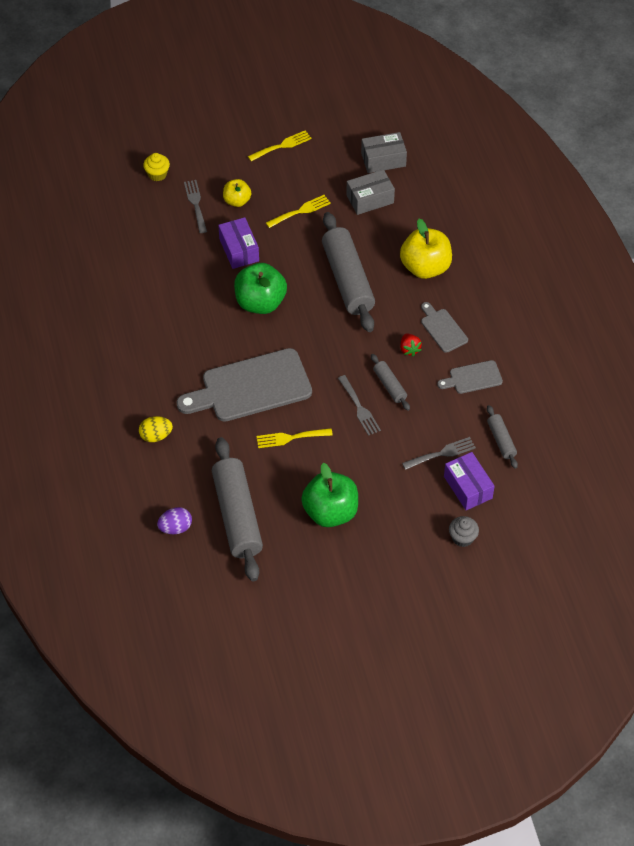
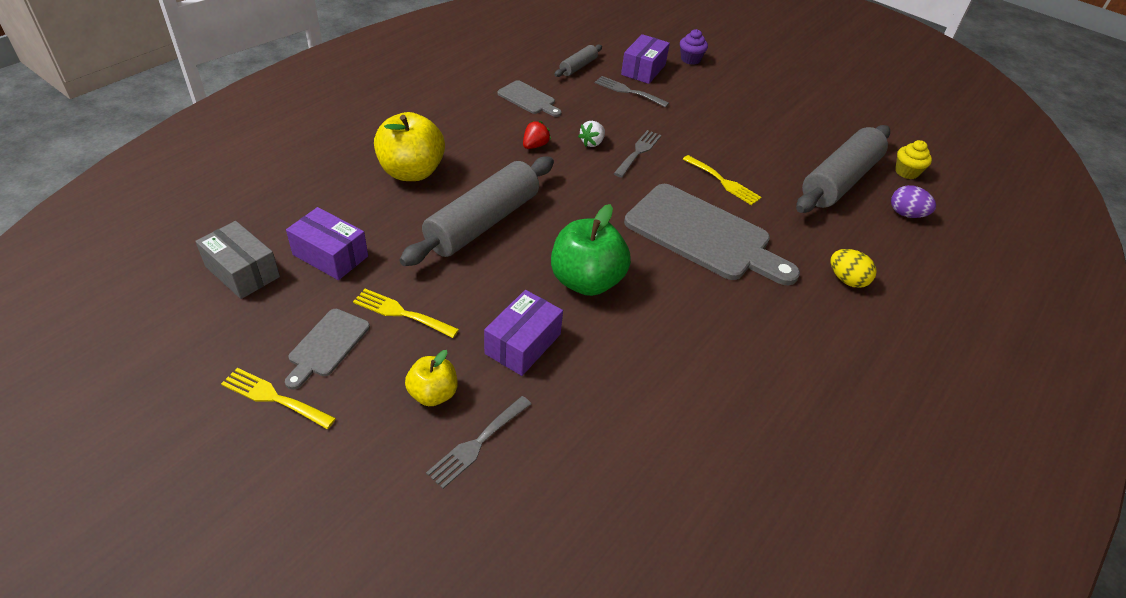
camera: 130 degrees left, 10 degrees down
(157, 174) = (451, 542): yellow cupcake -> yellow cupcake (906, 172)
(330, 512) = (760, 129): green apple -> none
(370, 199) = (330, 255): grey box -> purple box
(389, 386) = (592, 143): grey rolling pin -> white strawberry
(442, 329) = (487, 134): grey cutting board -> grey cutting board (327, 345)
(462, 538) = (690, 59): grey cupcake -> purple cupcake

